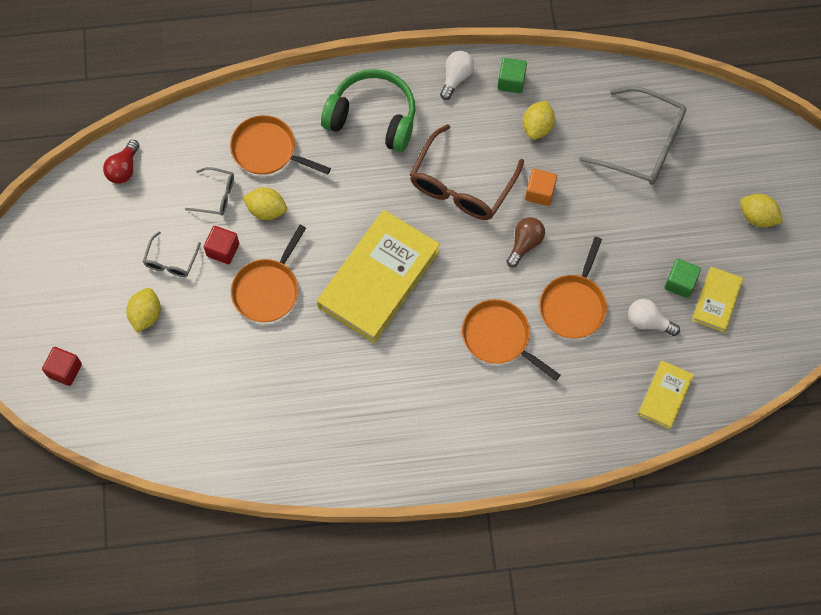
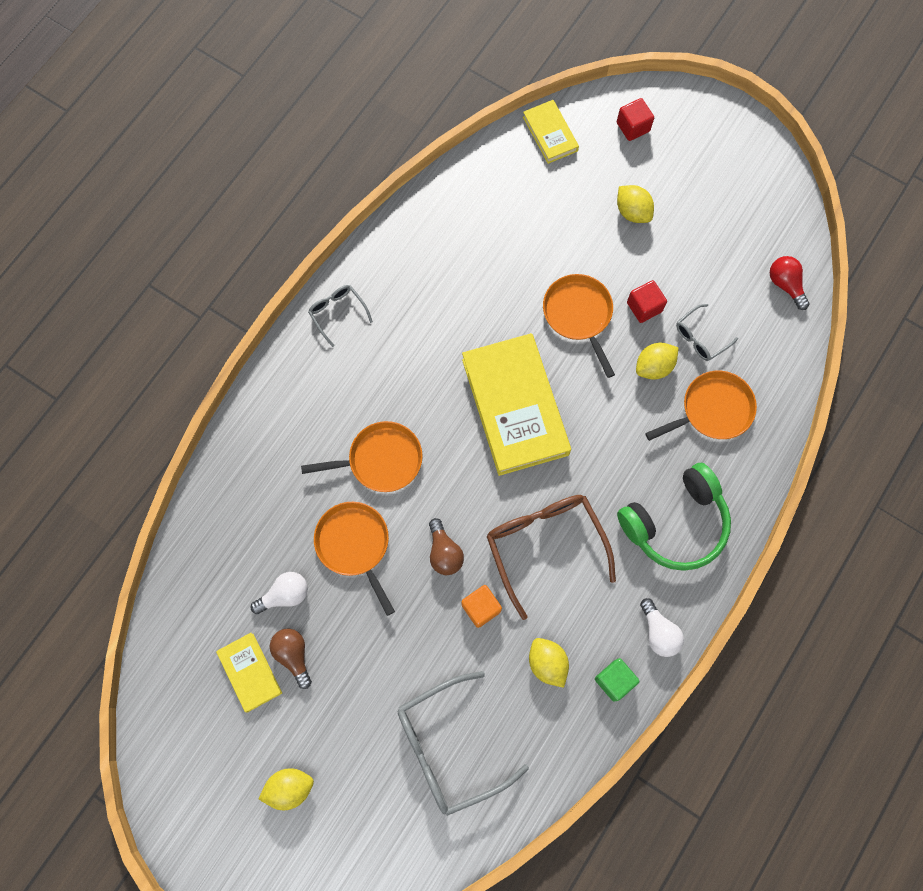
camera: 130 degrees right, 5 degrees up
(171, 261) = (666, 261): grey glasses -> grey glasses (337, 313)
(664, 396) = (213, 550): yellow book -> yellow book (550, 134)
(680, 283) = (293, 655): green cube -> brown light bulb

